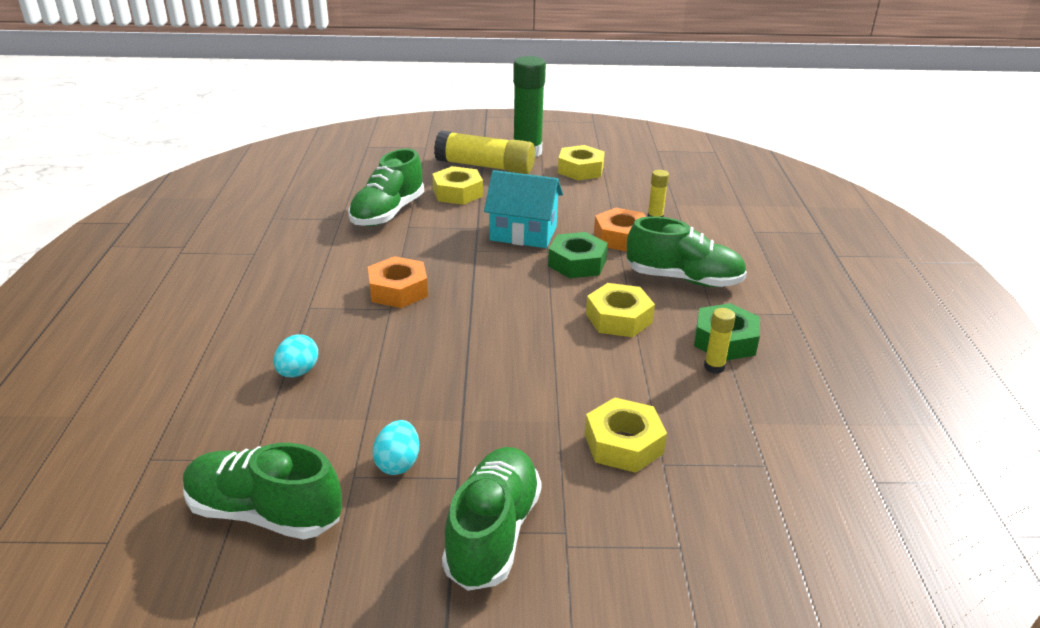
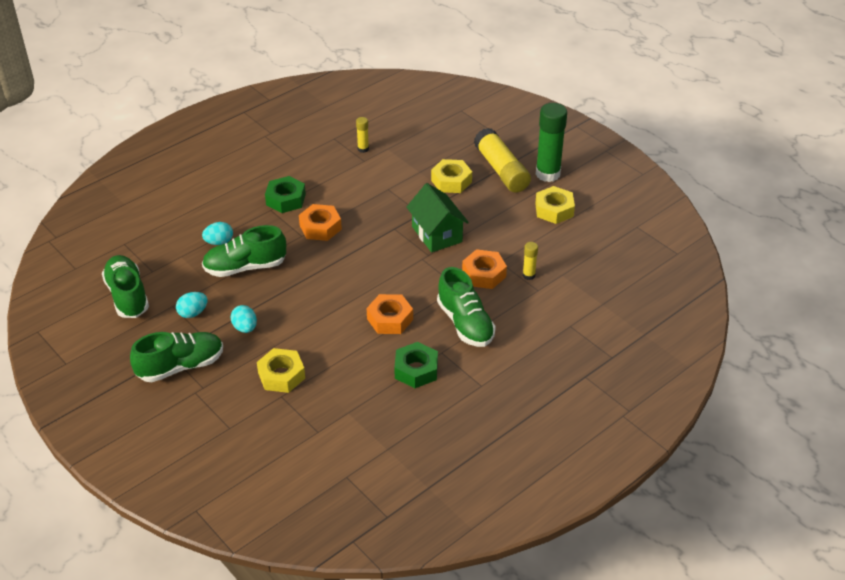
camera: 50 degrees right, 10 degrees up
(388, 213) = (392, 172): green shoe -> green shoe (245, 267)
(492, 430) = (245, 328): none -> turquoise egg
(523, 233) = (437, 234): turquoise house -> green house
(577, 263) = (429, 273): green nut -> green nut (285, 199)
(619, 318) = (390, 319): yellow nut -> orange nut
(714, 367) = (384, 377): yellow glue stick -> yellow glue stick (363, 149)

